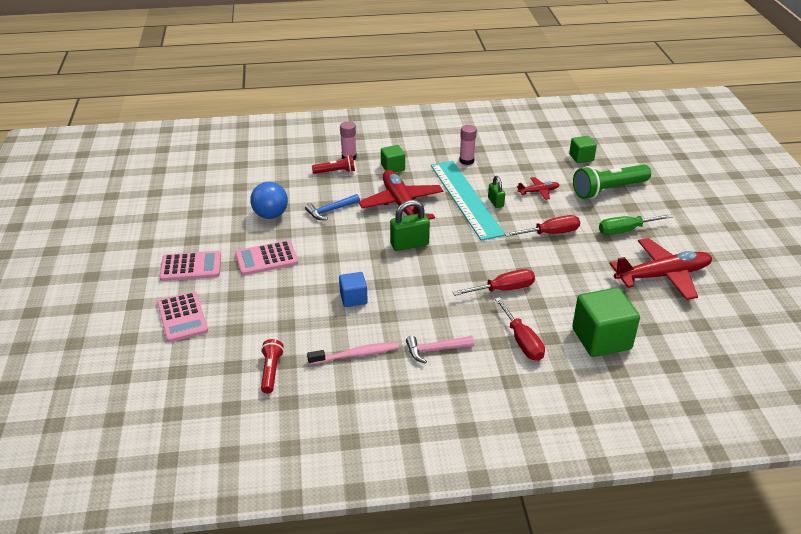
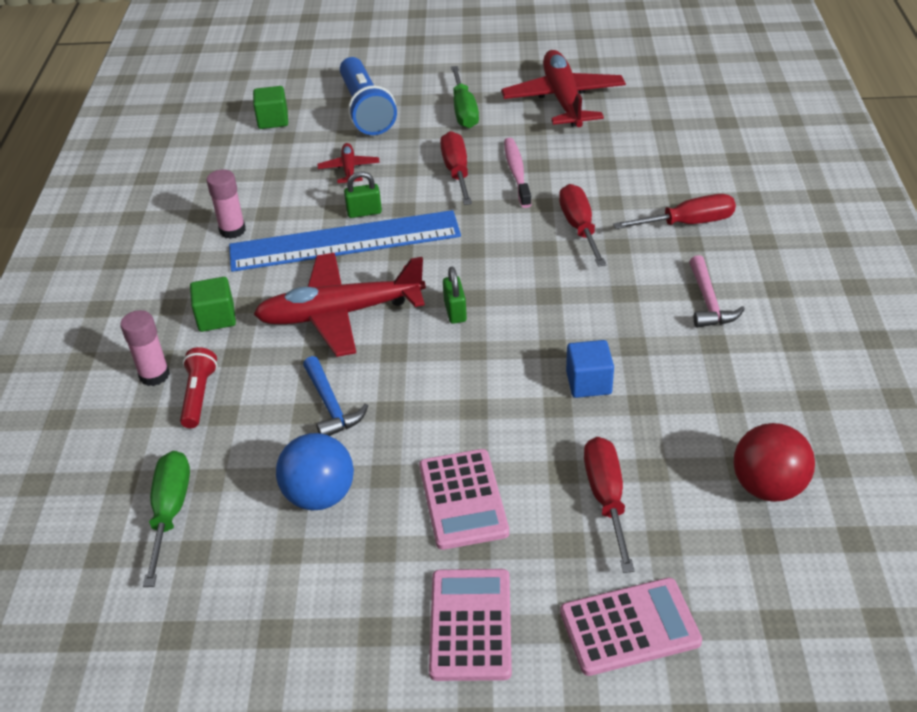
camera: 80 degrees left, 5 degrees up
(262, 176) = (170, 512): none -> green screwdriver
(265, 307) = (606, 498): none -> red screwdriver
(271, 371) = (767, 487): red flashlight -> red ball
(356, 354) = (722, 384): pink toothbrush -> pink toothbrush (516, 172)
(409, 244) = (455, 311): green padlock -> green padlock, size x0.61
(465, 199) = (345, 241): turquoise ruler -> blue ruler
(601, 339) = (682, 161): green cube -> none
(608, 190) = (365, 110): green flashlight -> blue flashlight

